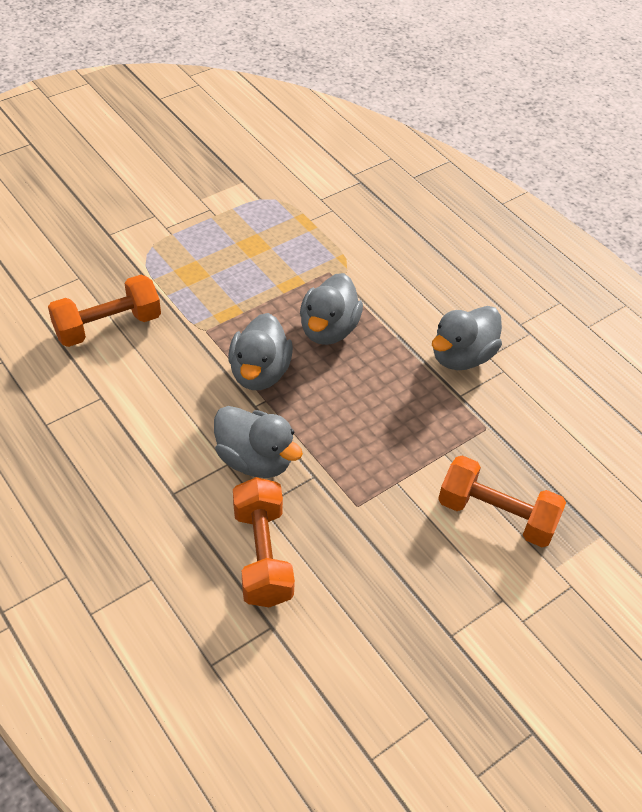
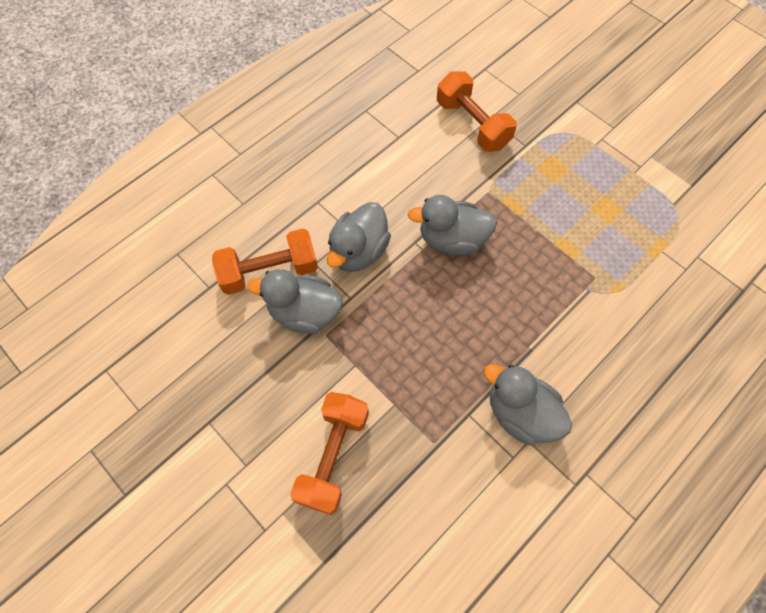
camera: 85 degrees right, 15 degrees up
(328, 329) = (519, 287): grey duck -> grey duck (304, 313)

